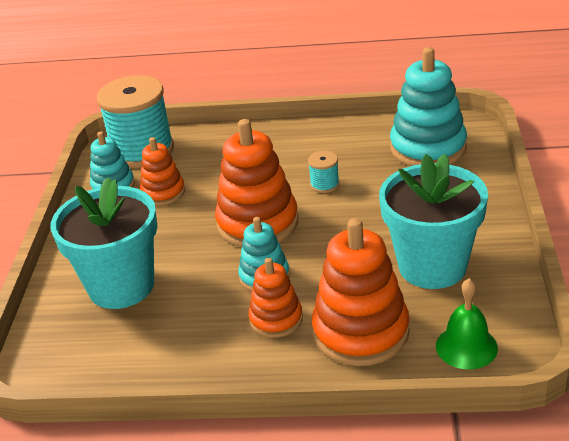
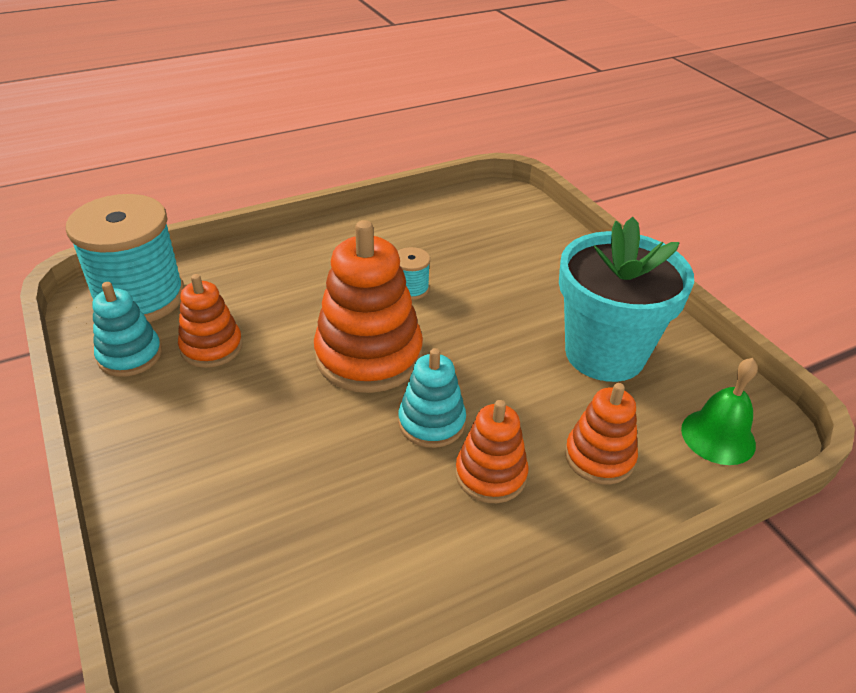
camera: 35 degrees left, 5 degrees up
(121, 286) = (247, 497): turquoise flower pot -> none
(361, 332) = (599, 457): orange stacking toy -> orange stacking toy, size x0.57
(428, 148) = (488, 224): turquoise stacking toy -> none

